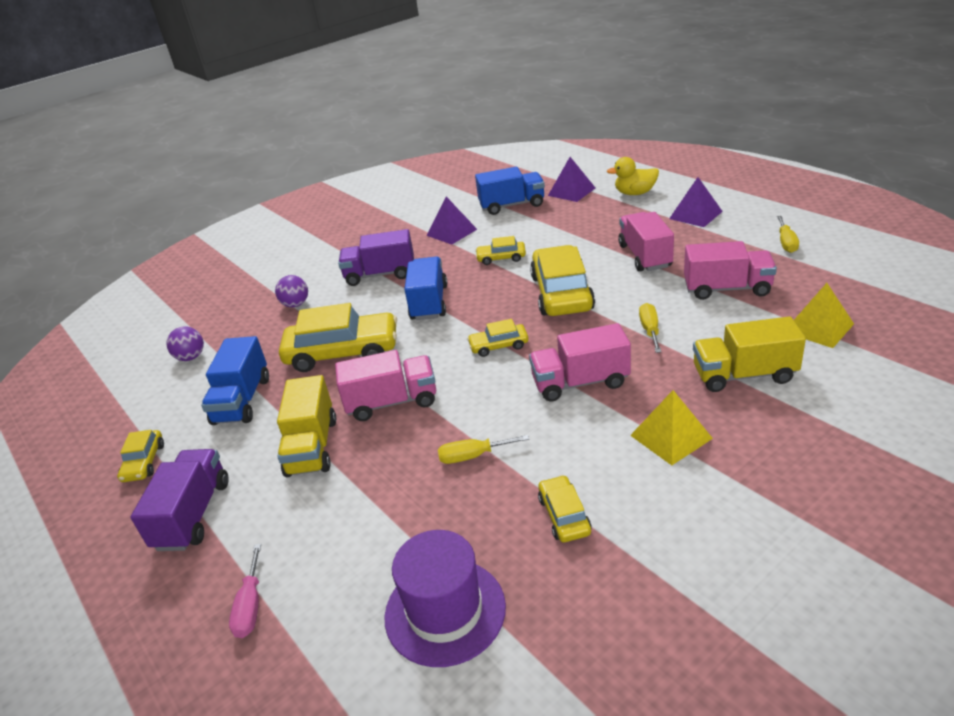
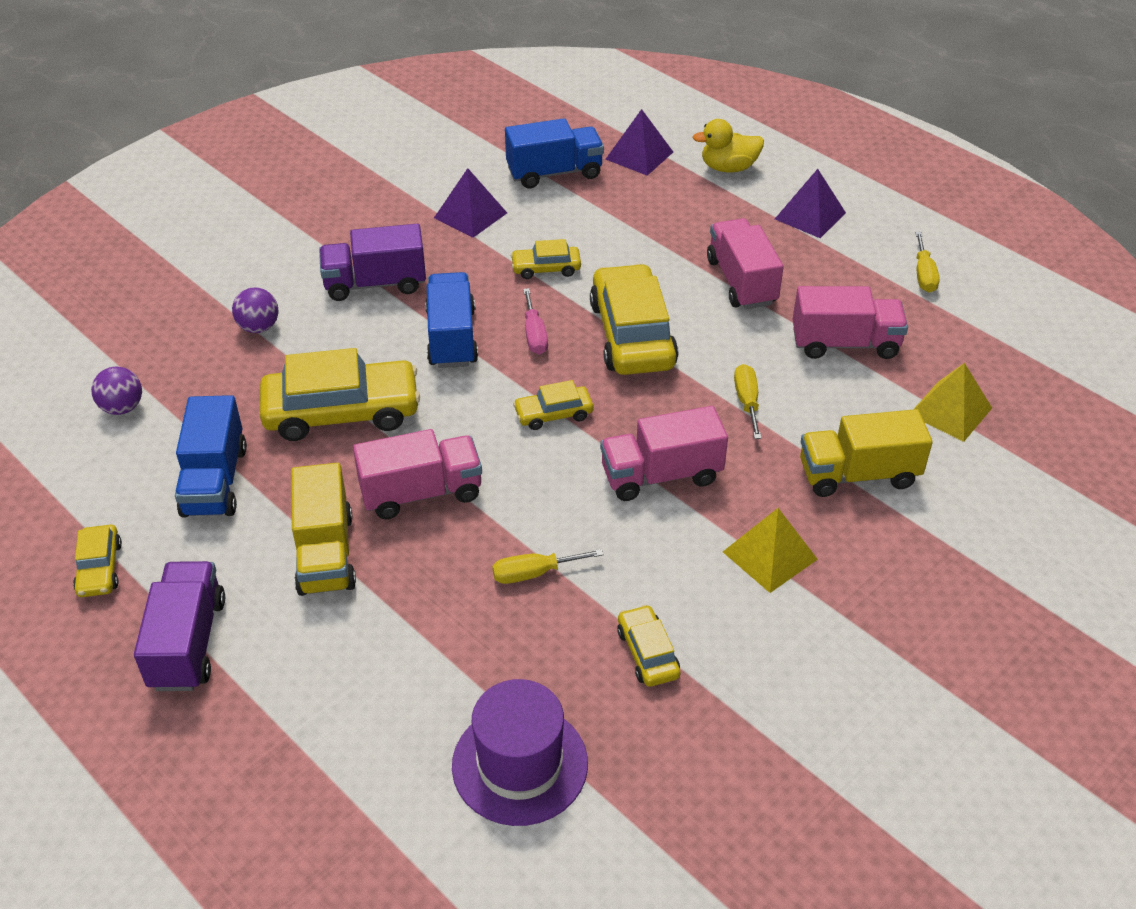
camera: 10 degrees left, 10 degrees up
(250, 606) = (290, 758): pink screwdriver -> pink screwdriver (534, 335)

